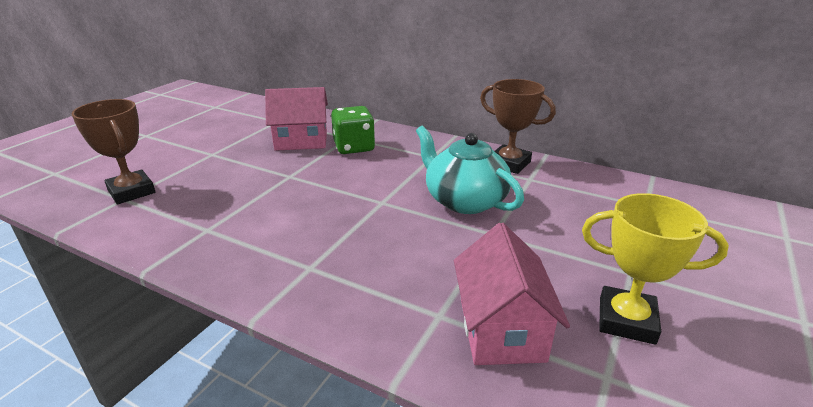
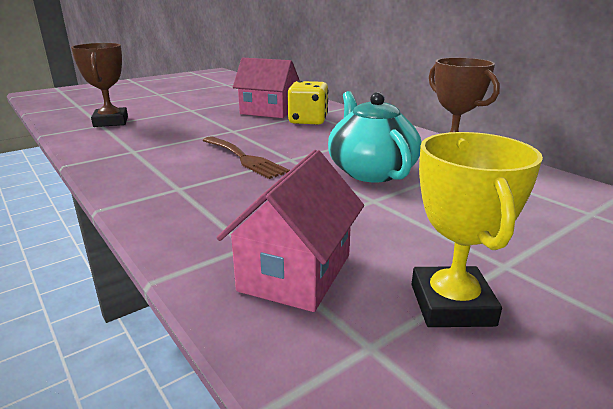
camera: 25 degrees right, 5 degrees down
(338, 212) = (244, 158): none -> brown fork
(354, 147) = (308, 121): green dice -> yellow dice
(626, 320) = (451, 304): yellow trophy -> yellow trophy turned 45 degrees clockwise

